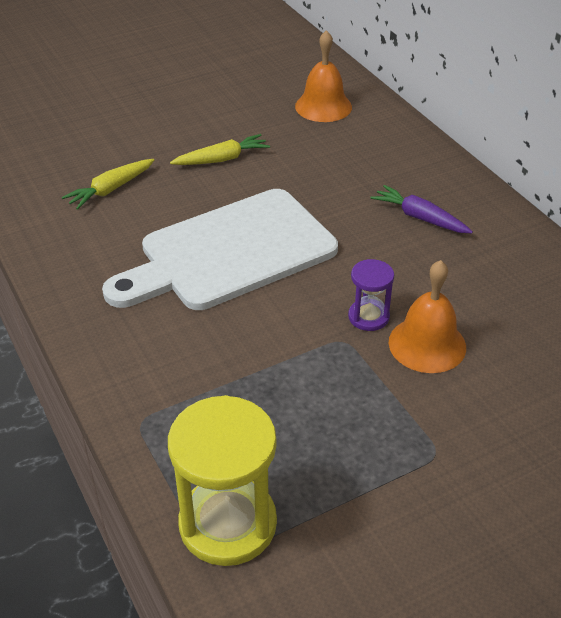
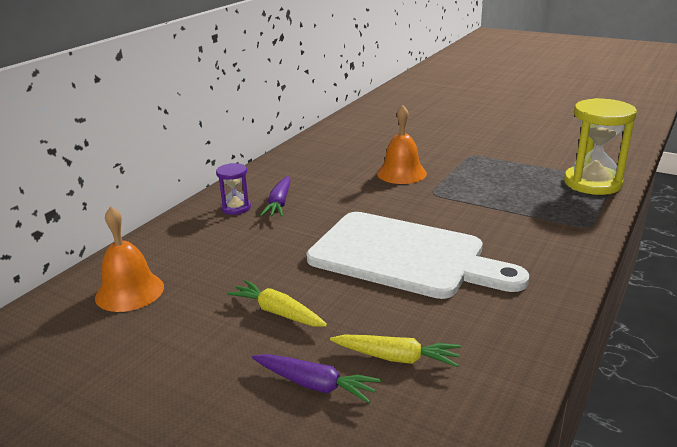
camera: 120 degrees left, 15 degrees down
(128, 150) = (315, 385): none -> purple carrot
(368, 317) = (402, 192): purple hourglass -> purple hourglass (236, 208)

